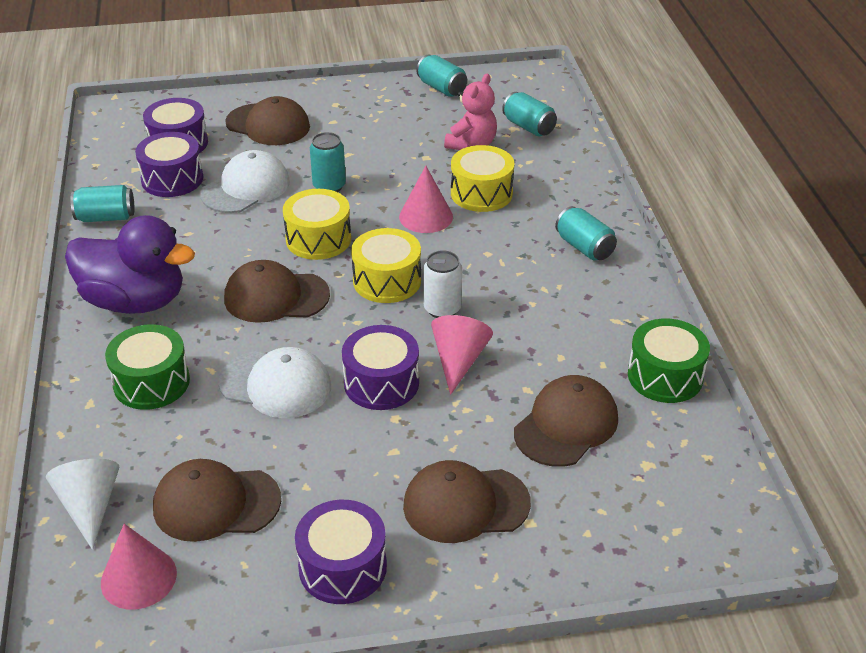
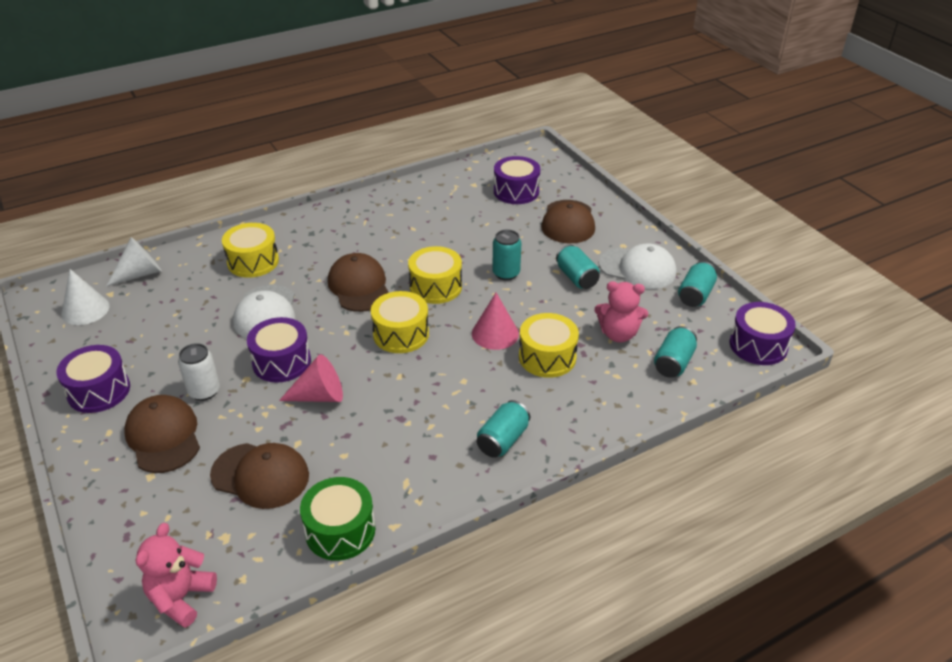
camera: 70 degrees right, 0 degrees up
(106, 217) = (412, 191): turquoise can -> turquoise can (576, 277)
(135, 301) = (330, 230): purple duck -> none
(138, 578) = (85, 310): pink cone -> white cone
(151, 382) = (253, 262): green drum -> yellow drum
(172, 179) = (471, 202): purple drum -> purple drum (758, 345)
(216, 503) = (149, 321): brown cap -> none
(246, 188) = (480, 236): white cap -> white cap (637, 268)
(442, 309) = (378, 372): white can -> white can (204, 391)
(721, 507) = (181, 598): none -> pink teddy bear

